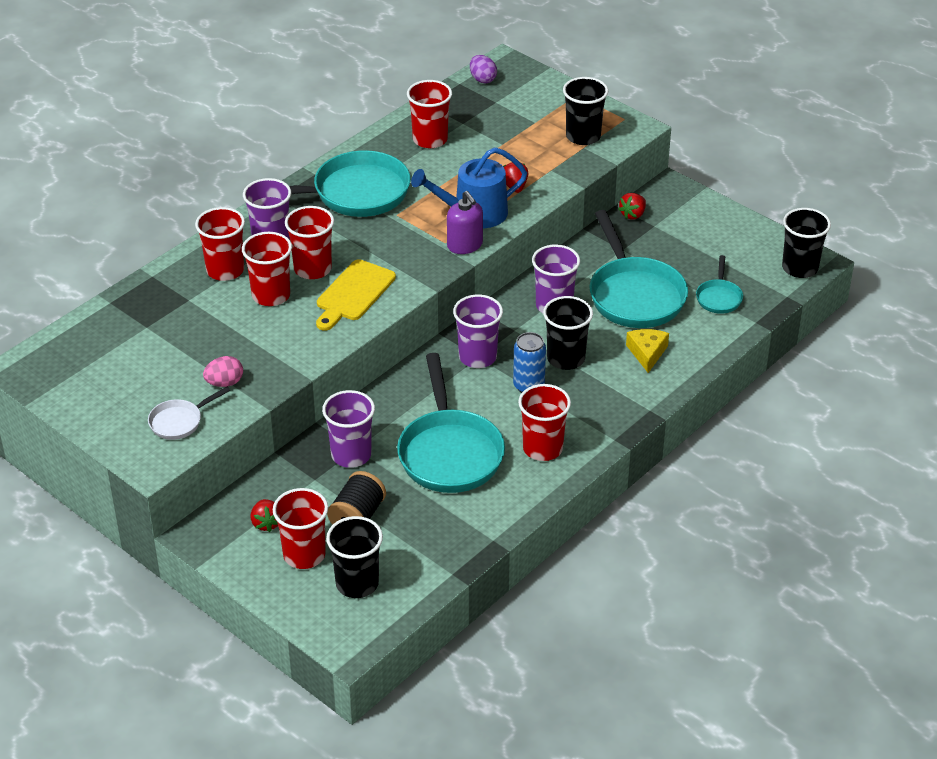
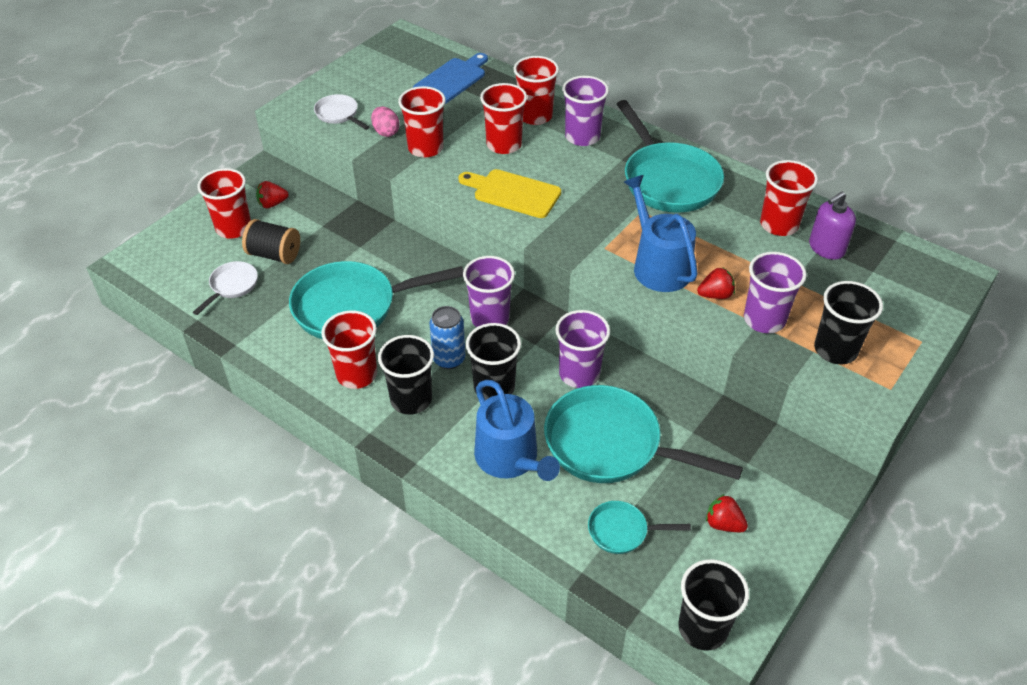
camera: 85 degrees right, 5 degrees up
(134, 329) = (452, 79): none -> blue cutting board
(312, 269) = (545, 165): red cup -> red cup (425, 148)
(351, 455) = (351, 244): purple cup -> purple cup (764, 319)
(357, 583) = (196, 261): black cup -> black cup (411, 399)
(404, 549) = (232, 286): none -> white pan
(465, 245) = (602, 262): purple soap dispenser -> purple soap dispenser (826, 248)
(482, 79) = (913, 258): purple egg -> none
(633, 214) = (763, 440): red strawberry -> red strawberry (723, 524)
(634, 295) = (611, 445): turquoise pan -> turquoise pan turned 45 degrees clockwise
(647, 353) = (510, 459): yellow cheese -> blue watering can

